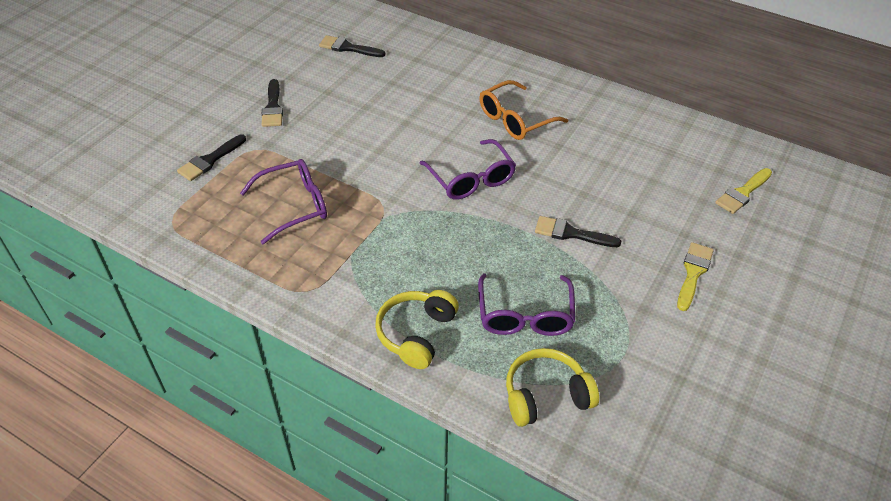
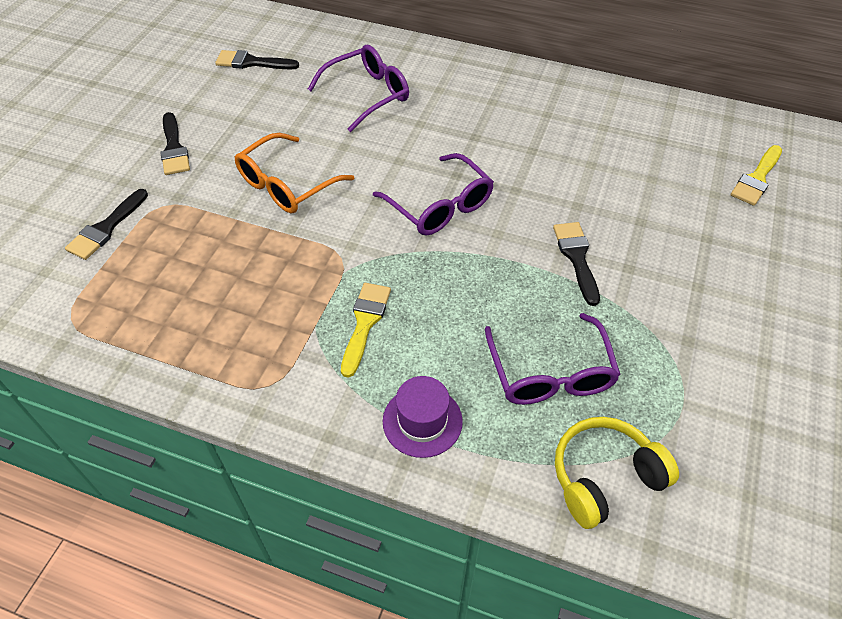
camera: 10 degrees left, 5 degrees up
(295, 206) = (229, 273): purple glasses -> purple glasses (368, 94)
(416, 334) = (422, 421): yellow headphones -> purple hat
(515, 120) = (473, 125): orange glasses -> orange glasses (286, 185)
(571, 233) = (576, 257): black brush -> black brush turned 75 degrees clockwise
(693, 273) = (731, 285): yellow brush -> yellow brush (365, 323)

